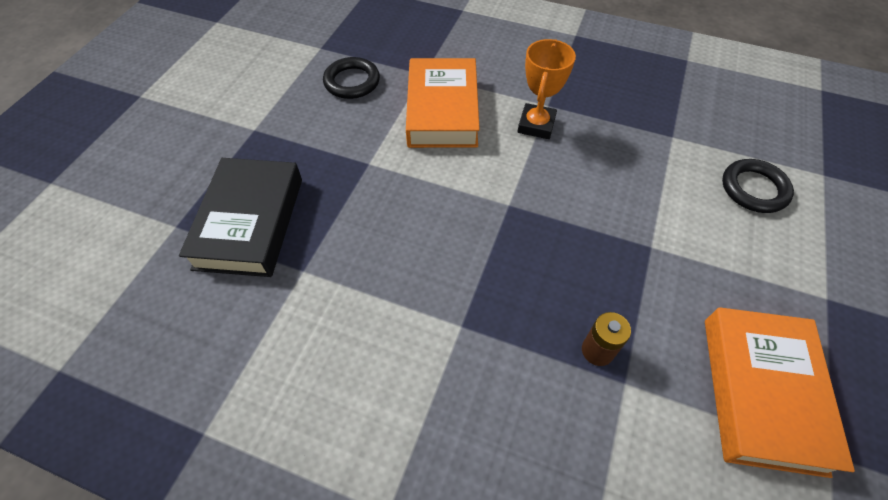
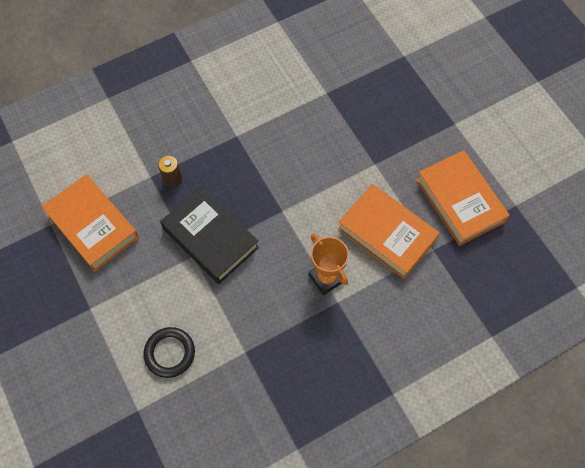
camera: 130 degrees right, 10 degrees up
(249, 222) = (378, 86): black book -> black book (210, 238)
(352, 82) = (459, 201): black ring -> orange book

